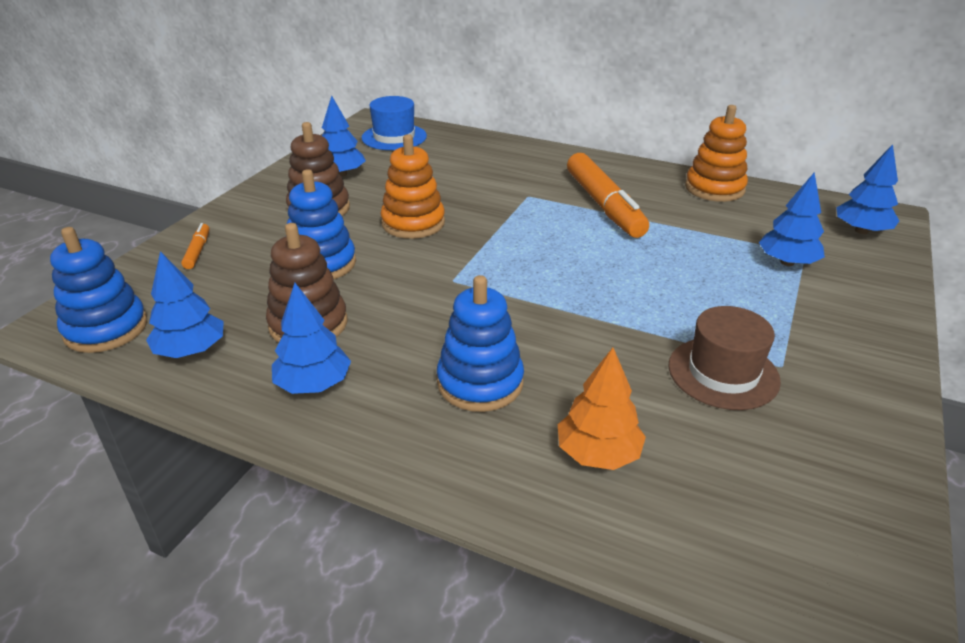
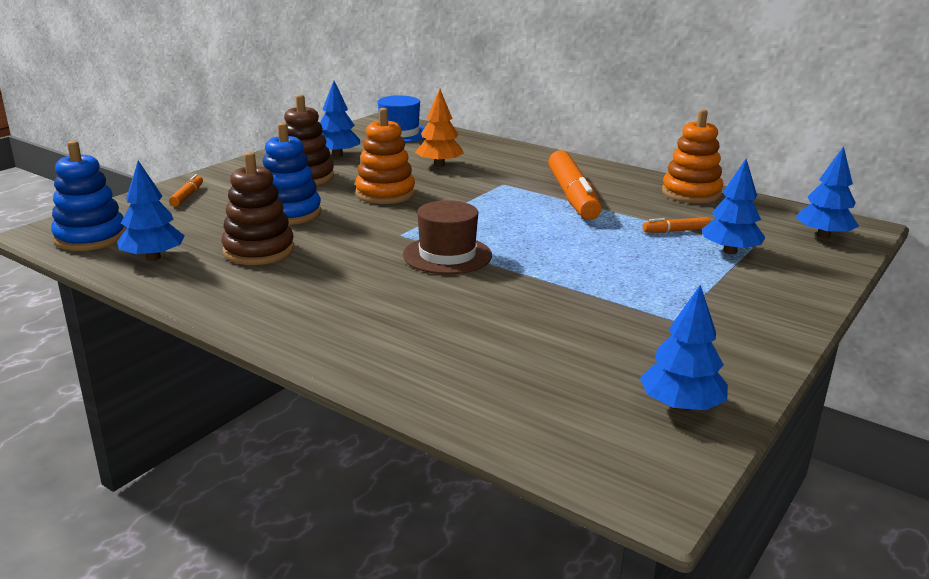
camera: 10 degrees right, 10 degrees down
(313, 384) = (244, 288): blue tree -> blue tree (681, 406)
(480, 382) = (388, 302): blue stacking toy -> none
(598, 453) = (467, 357): orange tree -> orange tree (439, 165)
(723, 241) = (675, 231): none -> orange marker
(723, 373) = (616, 319): brown hat -> brown hat (447, 255)

